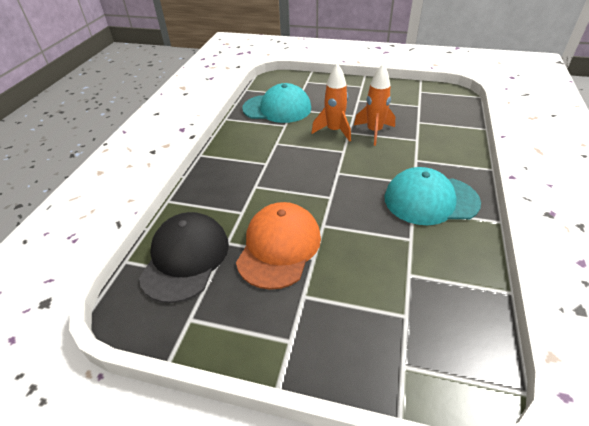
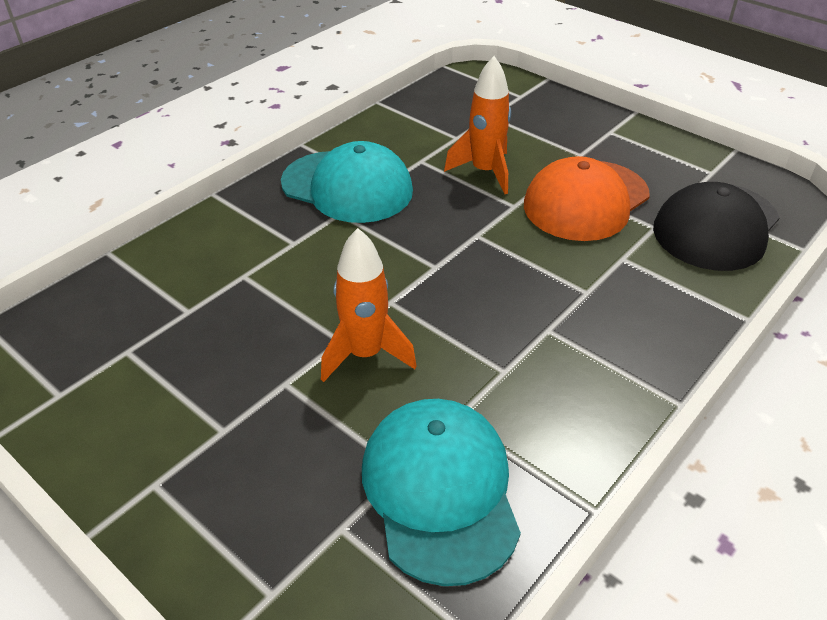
camera: 155 degrees left, 0 degrees up
(277, 108) = (440, 490): turquoise cap -> turquoise cap turned 45 degrees clockwise
(374, 132) = (293, 320): orange rocket -> orange rocket (485, 172)

